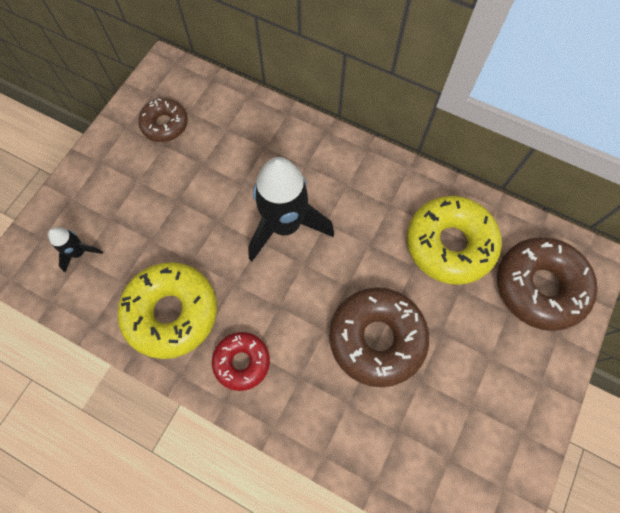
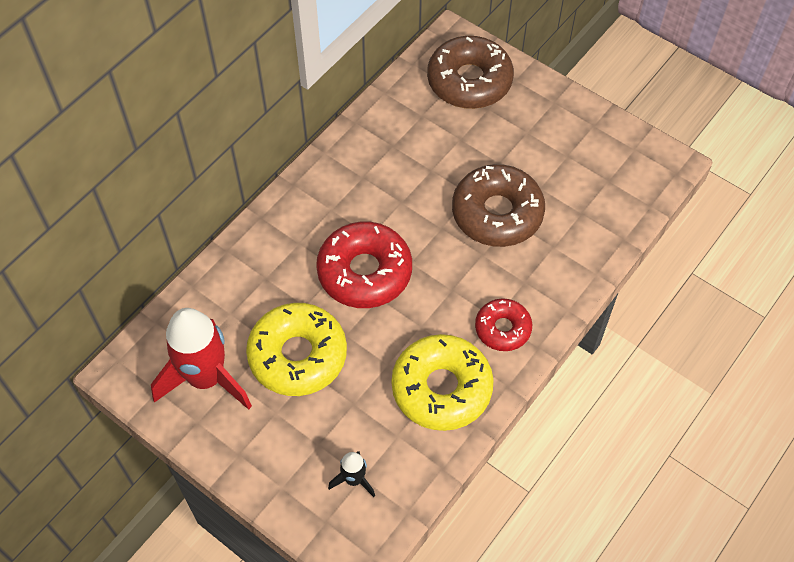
camera: 80 degrees left, 10 degrees down
(165, 124) = (206, 378): brown donut -> red rocket
(285, 225) = (364, 272): black rocket -> red donut
(449, 244) = (415, 137): yellow donut -> yellow donut (298, 355)

